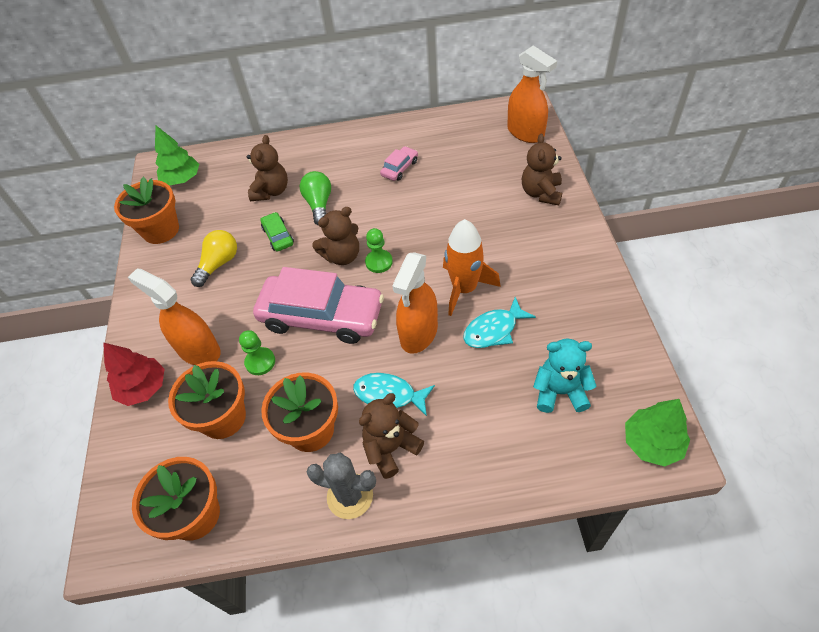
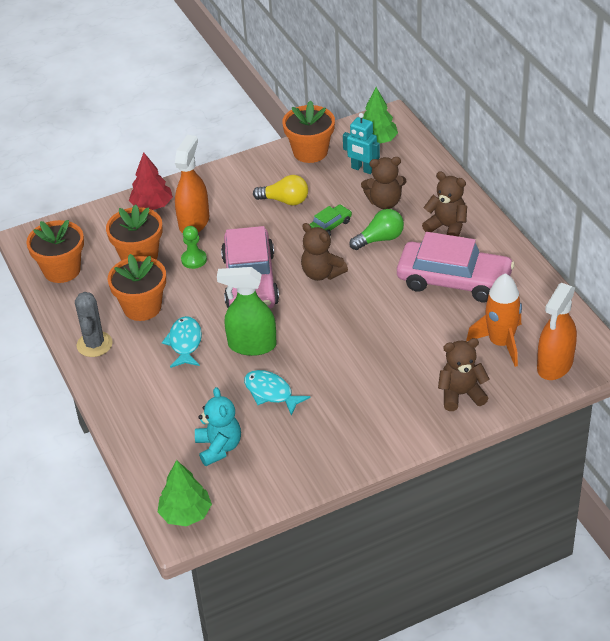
camera: 70 degrees right, 10 degrees down
(214, 197) = (362, 169): none -> turquoise robot
(379, 262) = (323, 299): green pawn -> none
(391, 448) = (138, 356): brown teddy bear -> brown teddy bear (447, 227)
(399, 168) = (454, 280): pink car -> pink car, size x2.31
(418, 333) = (252, 345): orange spray bottle -> green spray bottle
(464, 288) = (311, 363): orange rocket -> orange rocket (500, 343)

